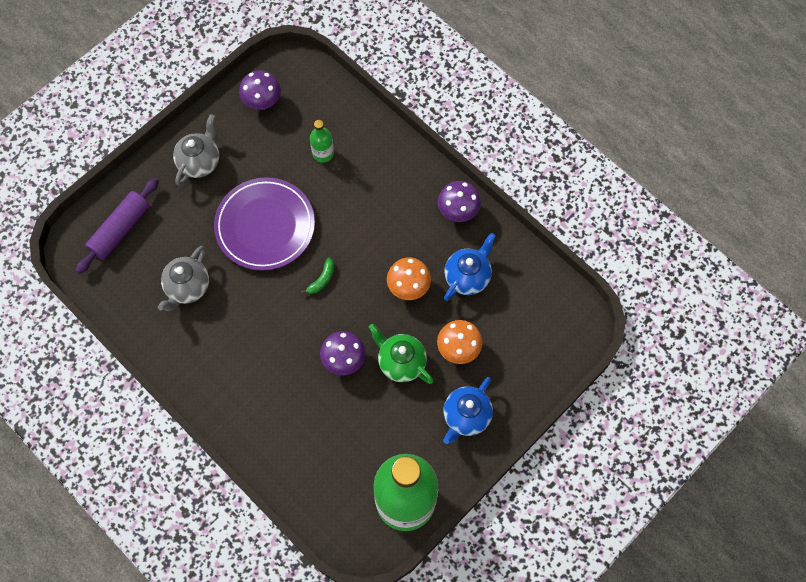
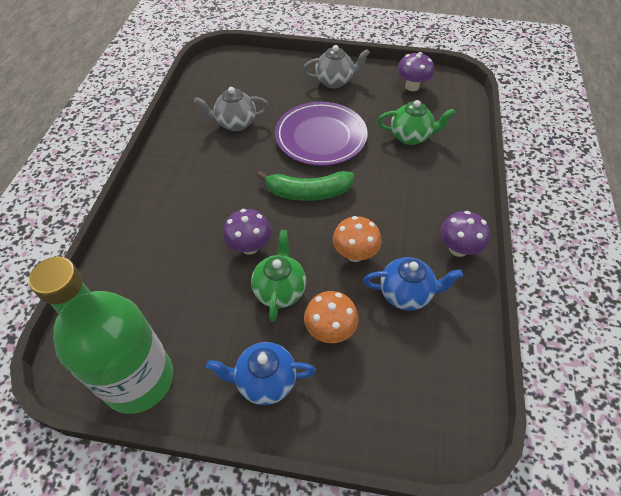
camera: 55 degrees right, 15 degrees down
(120, 229) = (250, 72): purple rolling pin -> none
(322, 279) = (308, 192): green banana -> green banana, size x2.11
(323, 153) = (411, 136): green bottle -> green teapot

